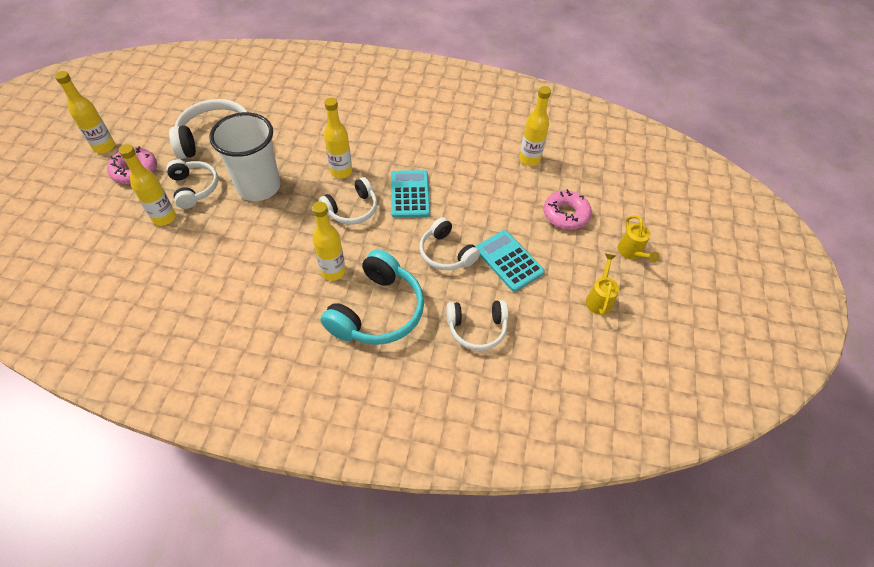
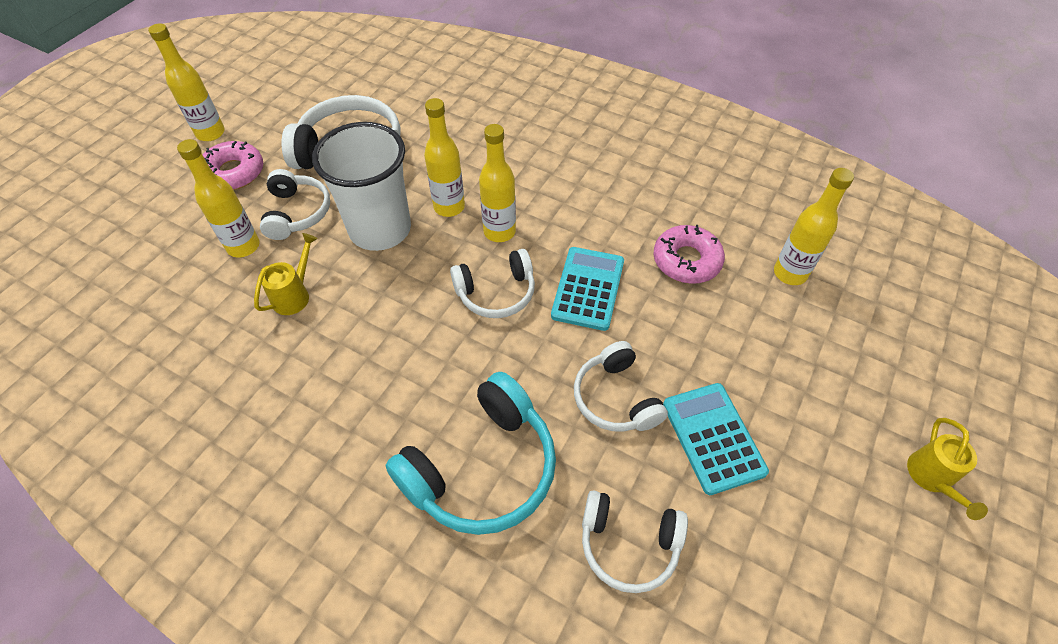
camera: 20 degrees right, 0 degrees up
(333, 271) = (437, 384): yellow bottle -> yellow bottle (449, 207)
(566, 214) = (829, 380): pink donut -> pink donut (686, 260)
(599, 299) = (854, 550): yellow watering can -> yellow watering can (294, 295)

